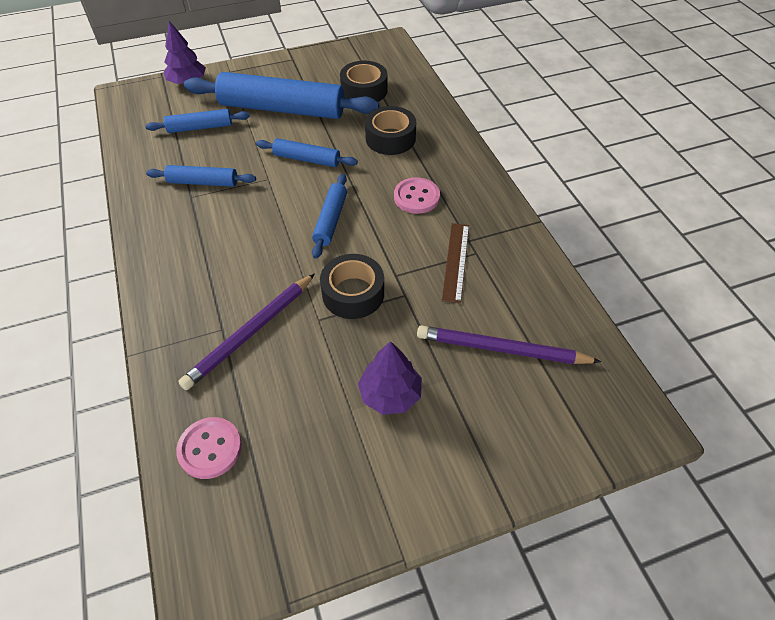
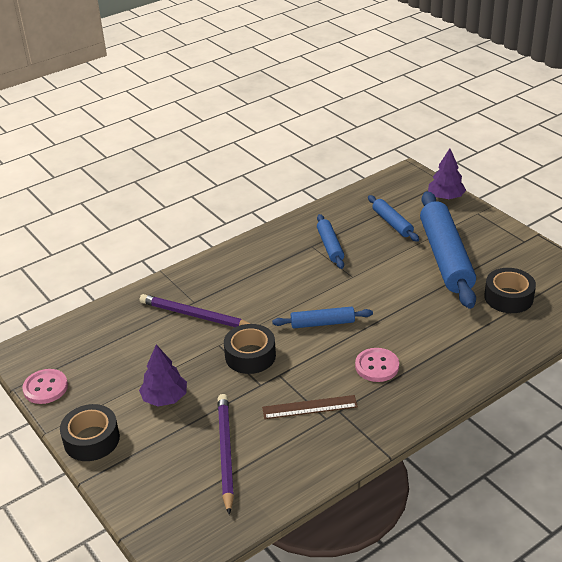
camera: 75 degrees right, 15 degrees down
(210, 448) = (103, 327): pink button -> pink button (45, 388)
(307, 159) = (388, 290): blue rolling pin -> none
(390, 138) = (447, 331): black tape -> black tape (91, 439)

